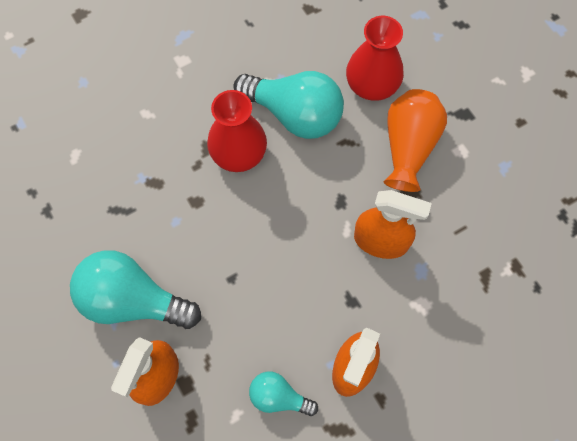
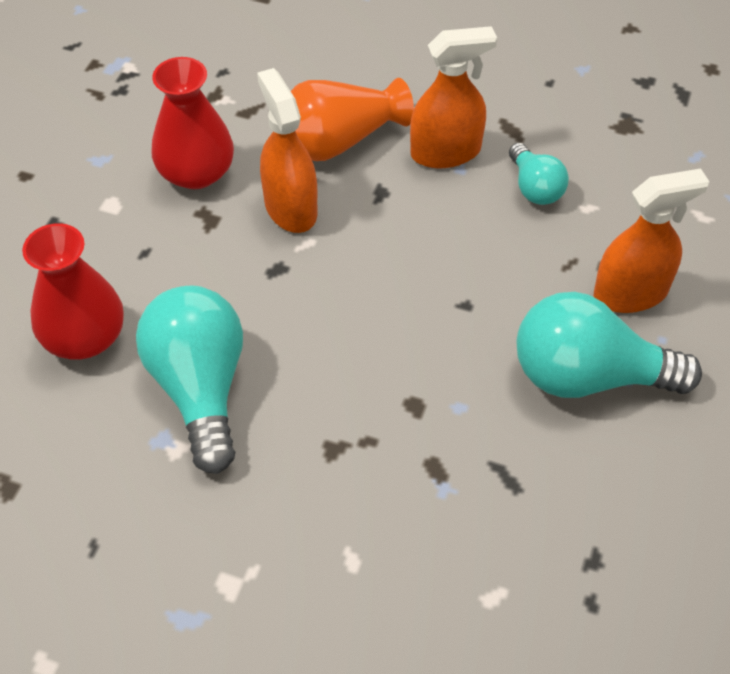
camera: 130 degrees left, 15 degrees down
(132, 300) = (588, 376): turquoise light bulb -> turquoise light bulb turned 120 degrees clockwise
(238, 153) = (309, 409): red vase -> red vase (196, 172)
(409, 147) = (147, 251): orange vase -> orange vase (340, 141)

